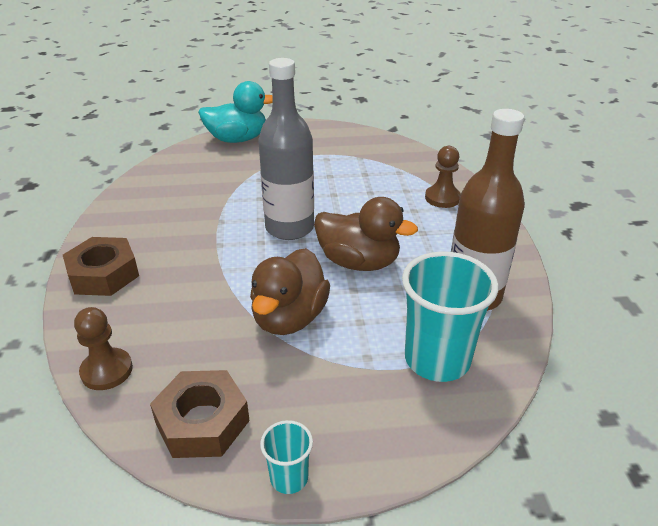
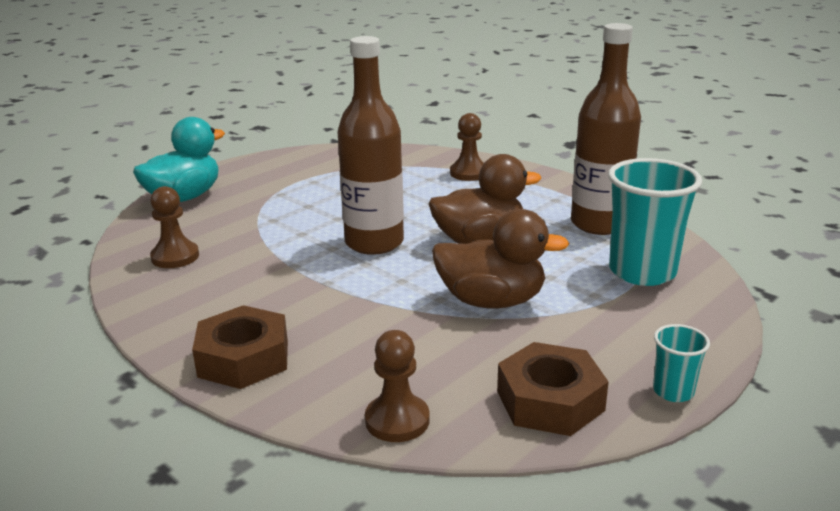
camera: 40 degrees left, 10 degrees down
(173, 182) = (175, 257): none -> brown pawn
(289, 228) = (374, 243): grey bottle -> brown bottle
(289, 318) = (491, 301): brown duck -> brown duck turned 60 degrees counterclockwise

